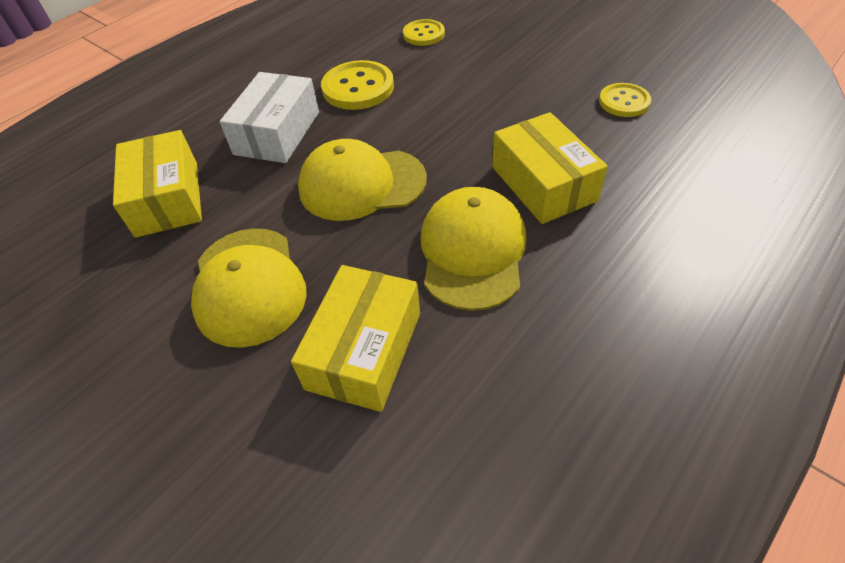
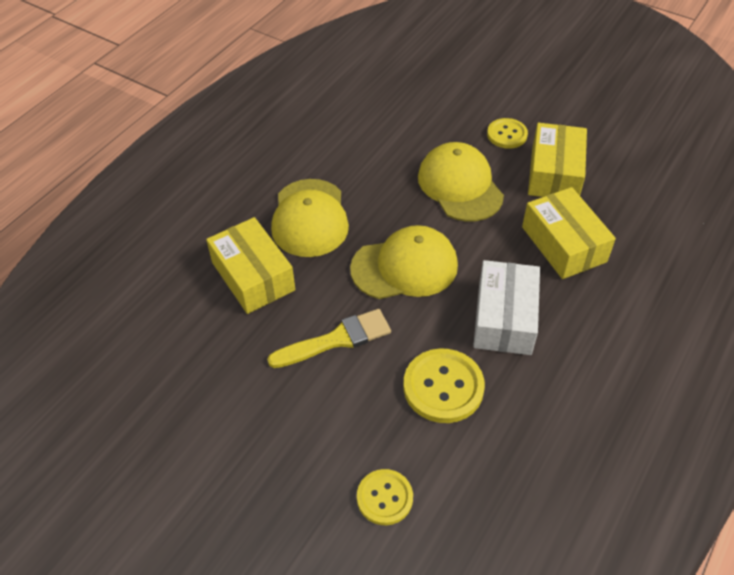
camera: 170 degrees right, 0 degrees up
(364, 350) = (371, 157): yellow box -> yellow box (554, 173)
(449, 123) = (336, 339): none -> yellow brush
(624, 102) = (158, 377): yellow button -> yellow button (507, 135)

